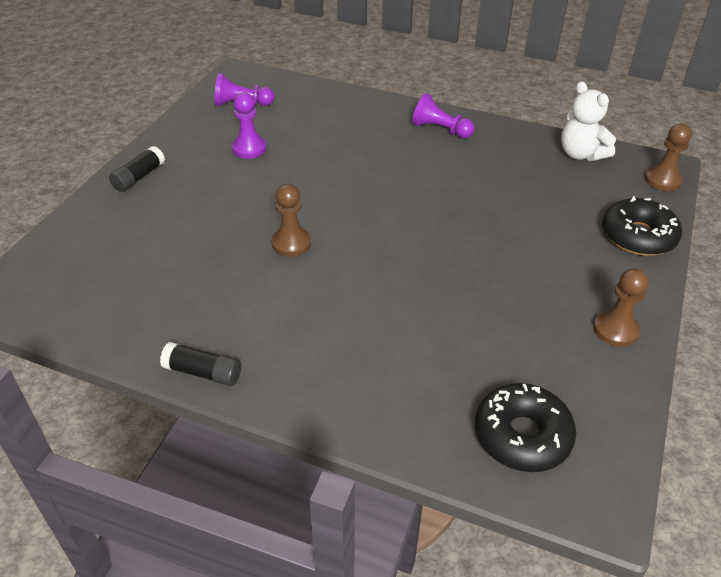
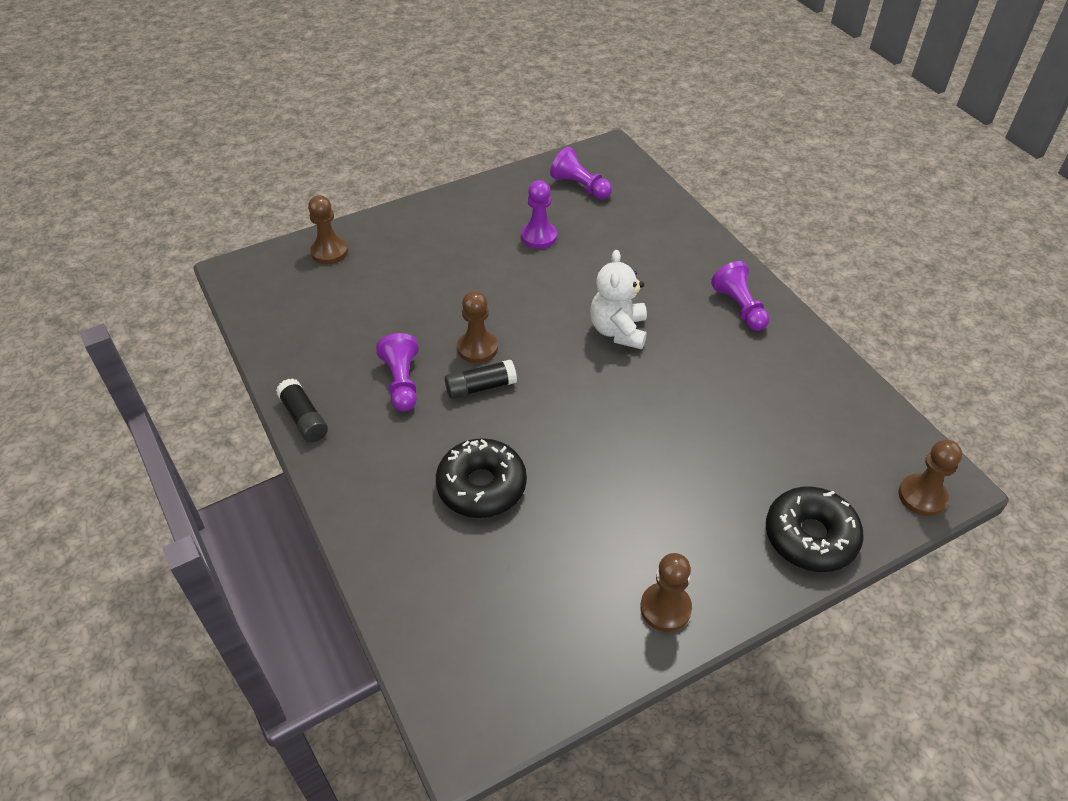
camera: 40 degrees right, 5 degrees up
(76, 238) = (329, 252): none -> brown pawn
(139, 177) = (425, 219): black glue stick -> black glue stick (481, 387)
(258, 299) = (402, 382): none -> purple pawn
(522, 436) = (470, 635): black donut -> black donut (481, 486)
(581, 154) = (862, 414): white teddy bear -> white teddy bear (618, 331)

